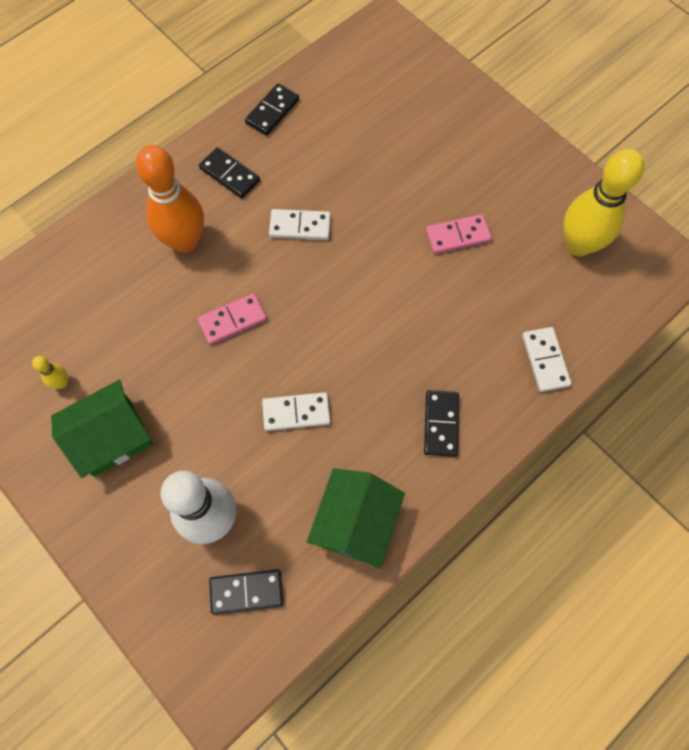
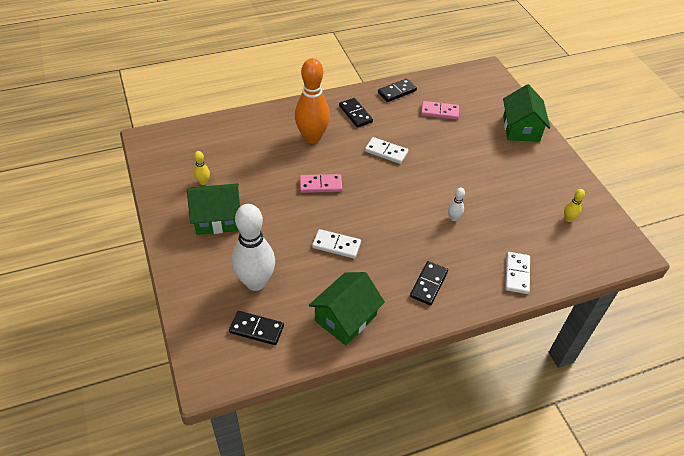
camera: 20 degrees right, 20 degrees down
(433, 303) = (453, 218): none -> white bowling pin
(457, 235) = (486, 188): pink domino -> pink domino (439, 112)
(466, 114) = (521, 128): none -> green house
(578, 245) = (568, 219): yellow bowling pin -> yellow bowling pin, size x0.42

